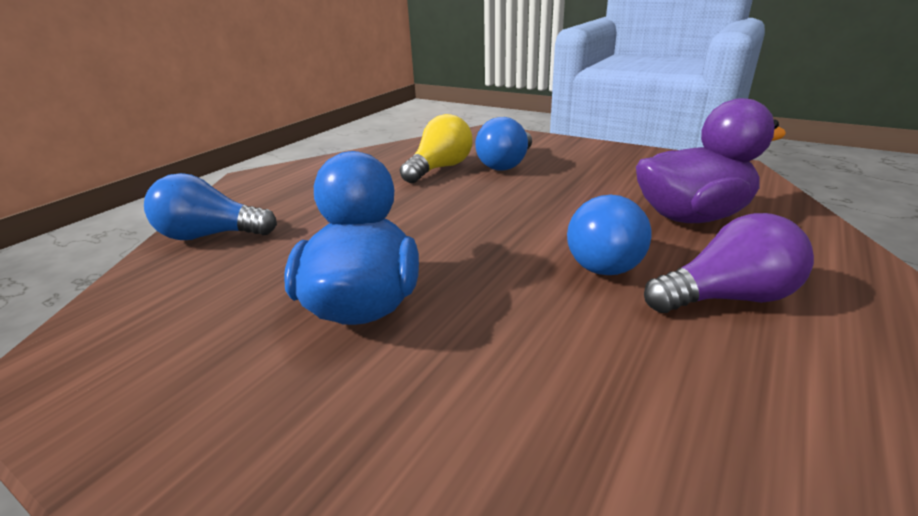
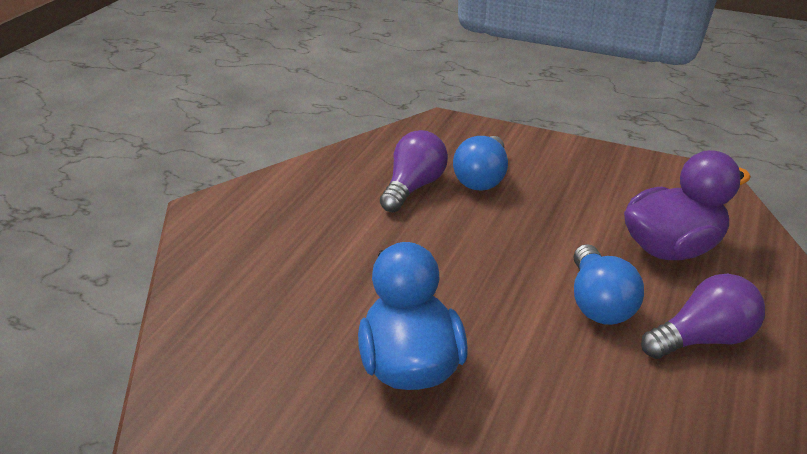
camera: 10 degrees left, 5 degrees up
(211, 235) = (217, 295): blue light bulb -> none
(440, 168) = (413, 187): yellow light bulb -> purple light bulb

